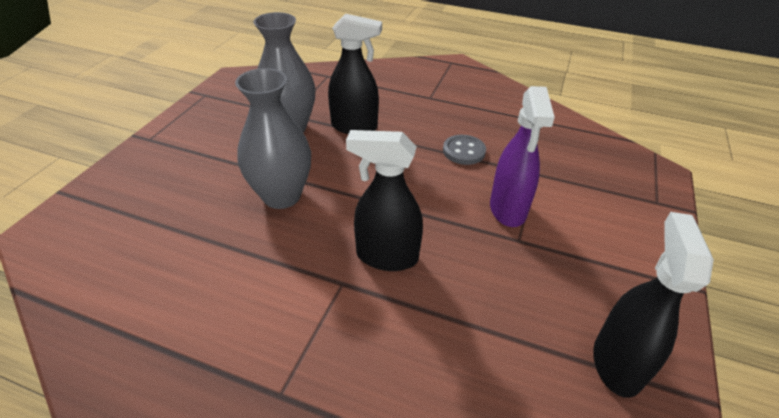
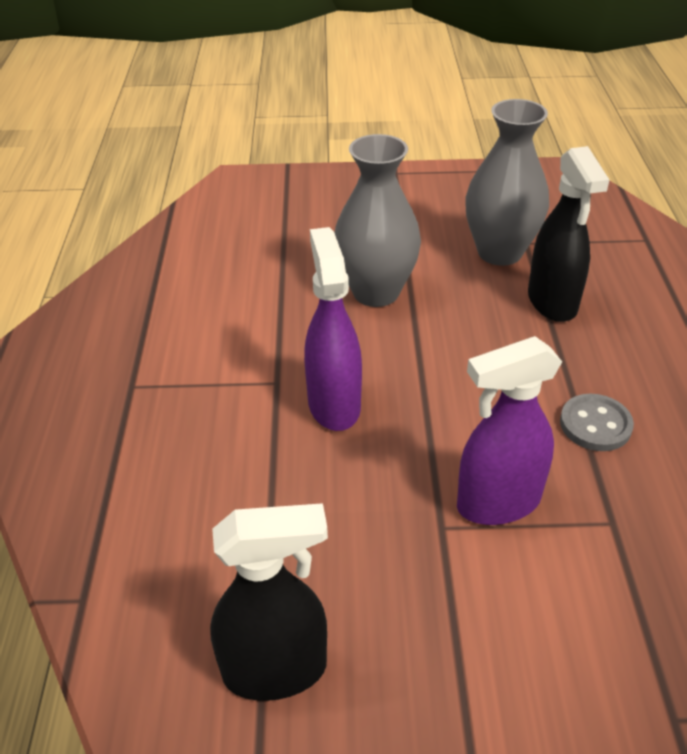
camera: 70 degrees right, 0 degrees up
(386, 256) = (334, 404): black spray bottle -> purple spray bottle

